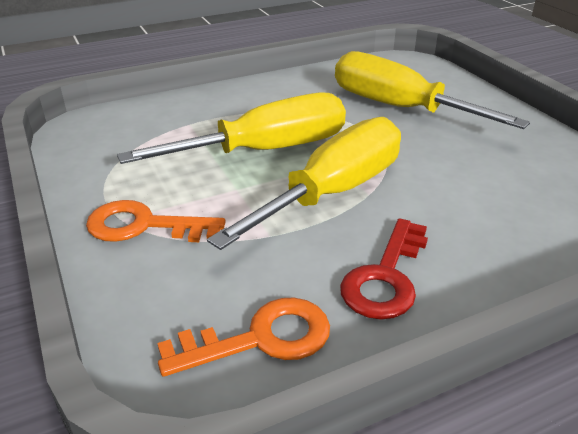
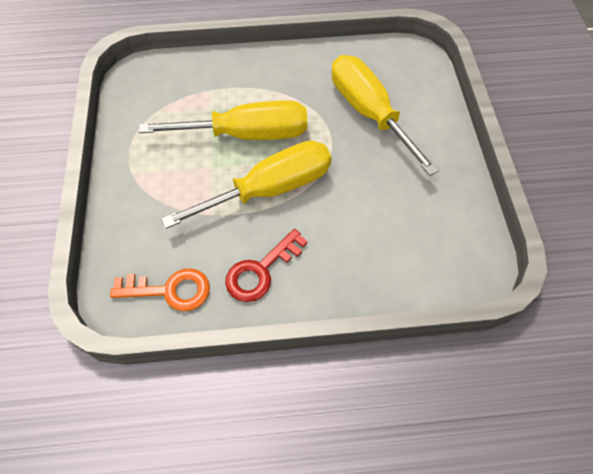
camera: 20 degrees right, 25 degrees up
(144, 226) = (143, 184): orange key -> none

